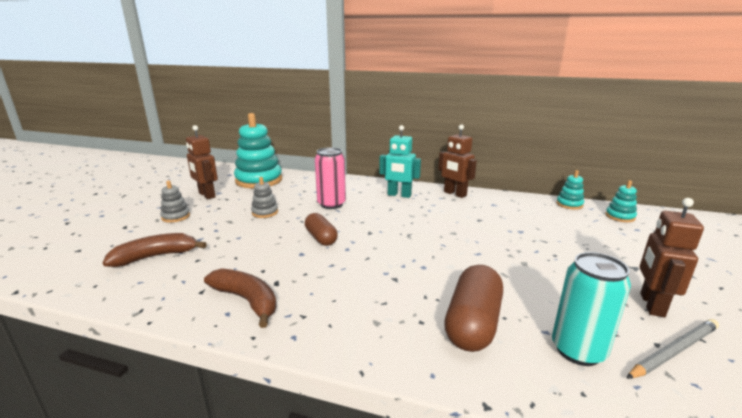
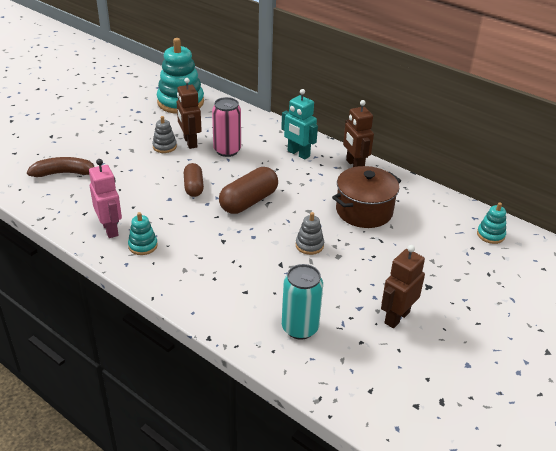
camera: 20 degrees right, 15 degrees up
(176, 217) = (92, 134): grey stacking toy -> grey stacking toy (309, 245)
(206, 195) = (126, 112): brown robot -> brown robot (190, 142)
(247, 300) = (110, 229): brown banana -> pink robot
(473, 323) = (248, 290): brown capsule -> brown capsule (249, 201)
(501, 222) = (364, 211): none -> brown pot
(569, 204) = (457, 207): turquoise stacking toy -> turquoise stacking toy (143, 246)
(674, 351) = (366, 349): grey pencil -> none

